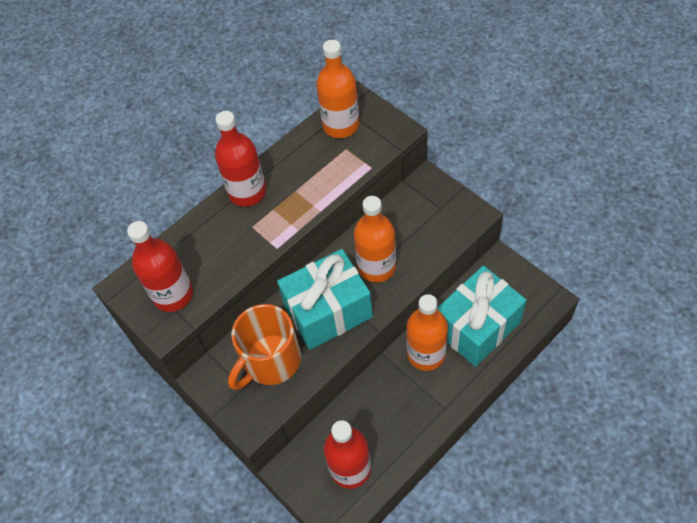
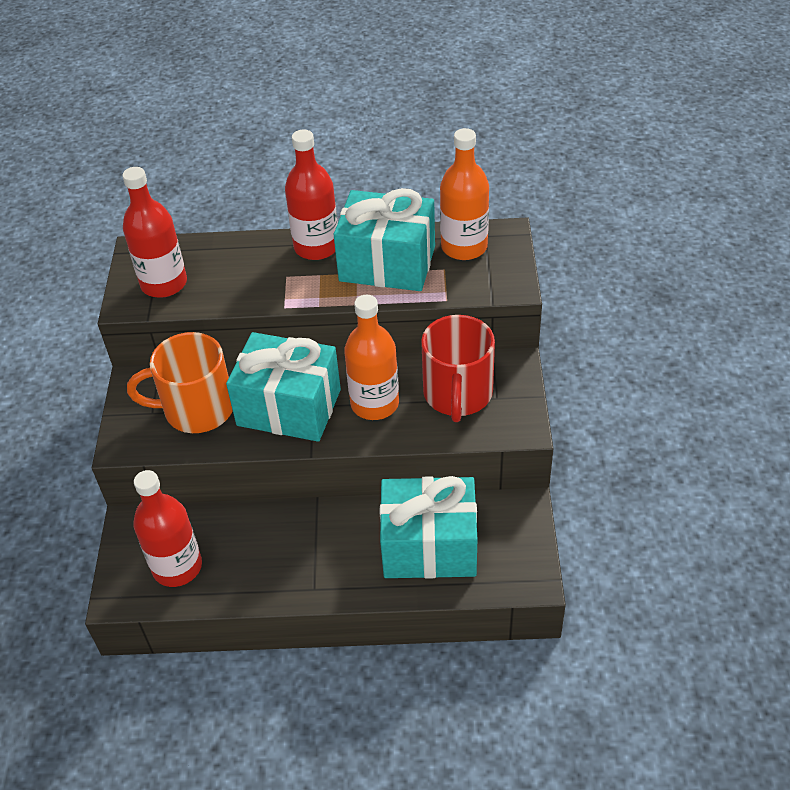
camera: 40 degrees right, 10 degrees down
(307, 170) = (387, 264): none -> turquoise gift
(417, 223) = (458, 394): none -> red mug
(426, 354) = (354, 530): orange bottle -> none

